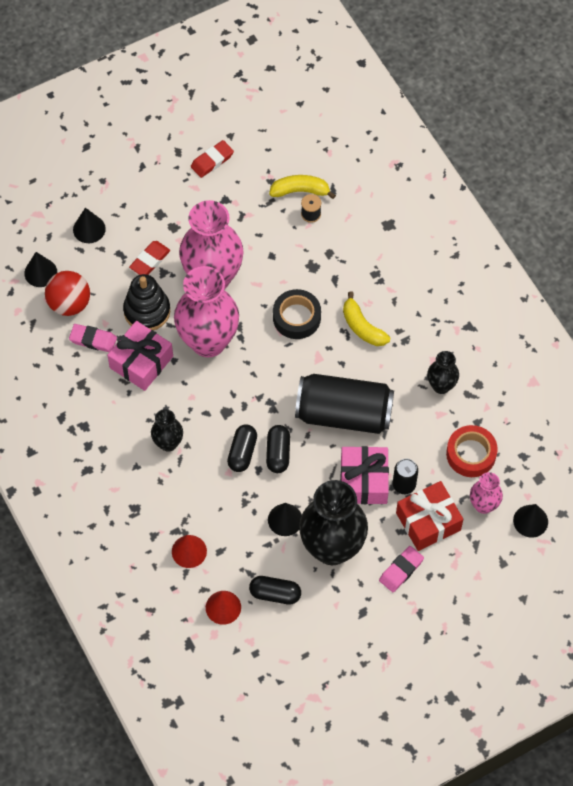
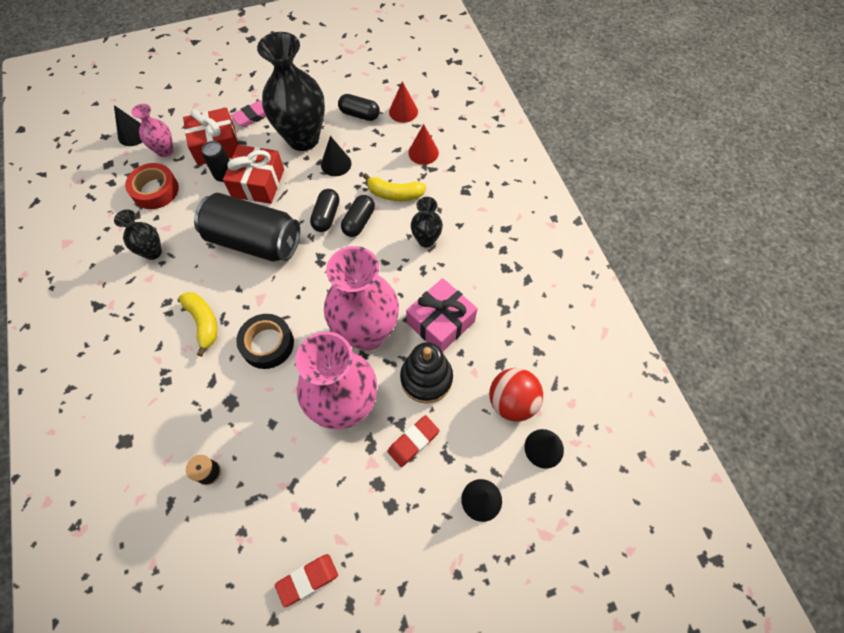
camera: 170 degrees left, 0 degrees up
(93, 340) = (489, 355): pink eraser -> none
(300, 191) = (209, 509): yellow banana -> yellow banana (394, 194)
(363, 481) = (258, 183): pink gift -> red gift

